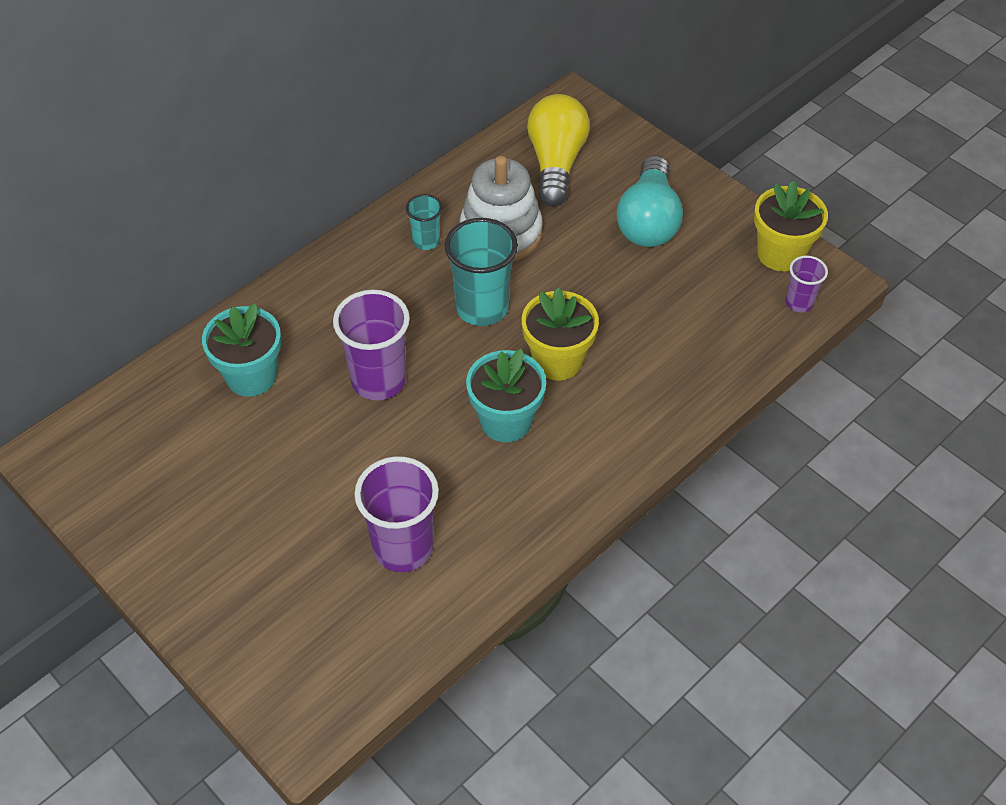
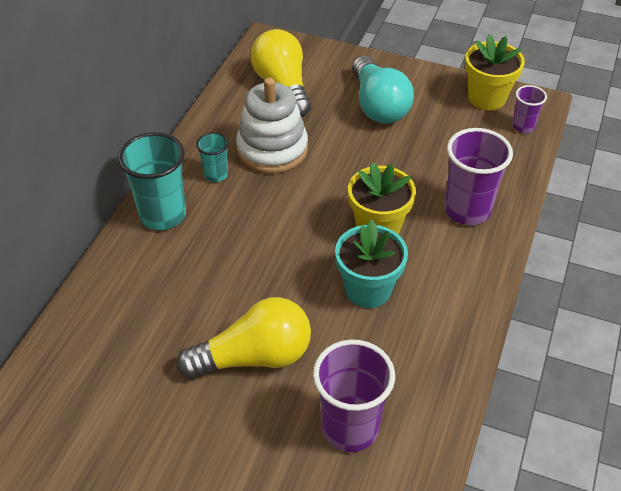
camera: 25 degrees left, 5 degrees down
(251, 376) = (128, 334): turquoise flower pot -> none
(354, 444) = (254, 357): none -> yellow light bulb
(378, 380) = (243, 296): purple cup -> purple cup (467, 210)
(482, 308) = (293, 209): turquoise cup -> turquoise cup (163, 215)

